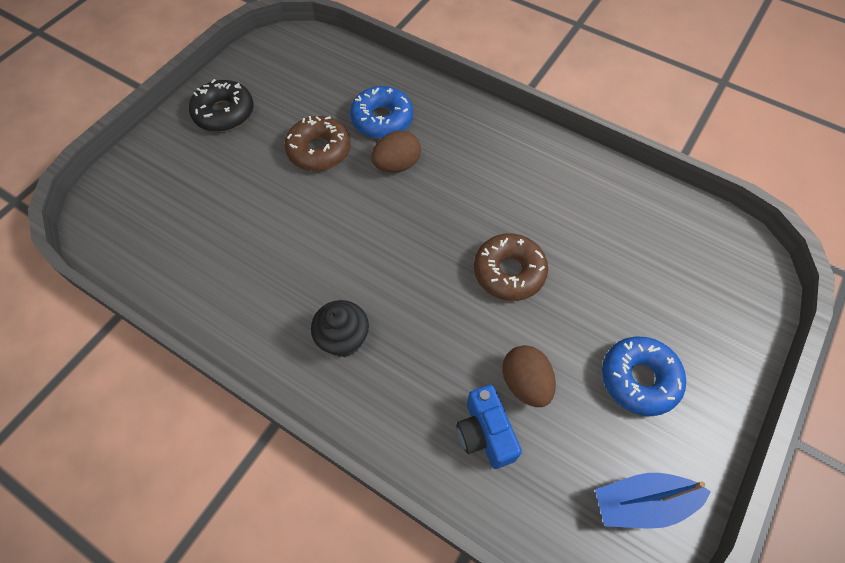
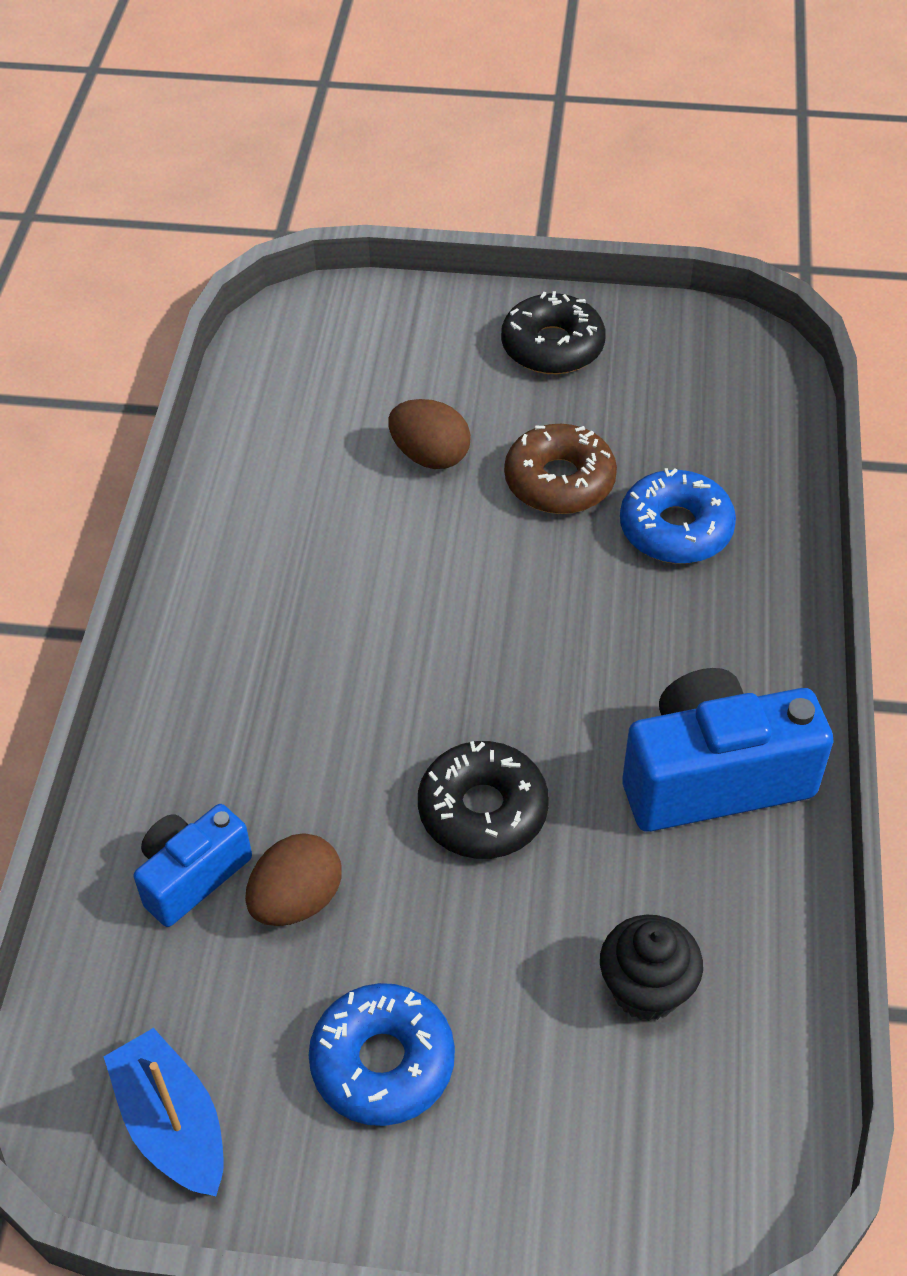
camera: 65 degrees right, 10 degrees down
(344, 339) = (256, 651): black cupcake -> black cupcake (646, 989)
(397, 165) = (596, 585): brown egg -> brown egg (430, 456)
(509, 272) = (483, 810): brown donut -> black donut
(535, 171) = (713, 777): none -> blue camera

